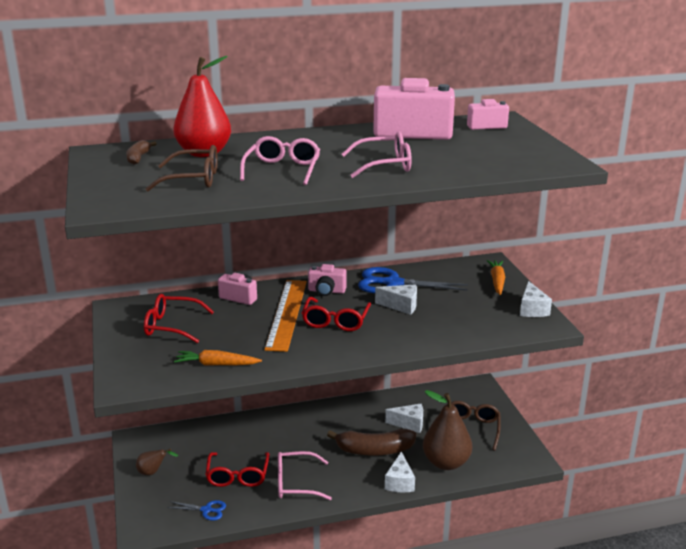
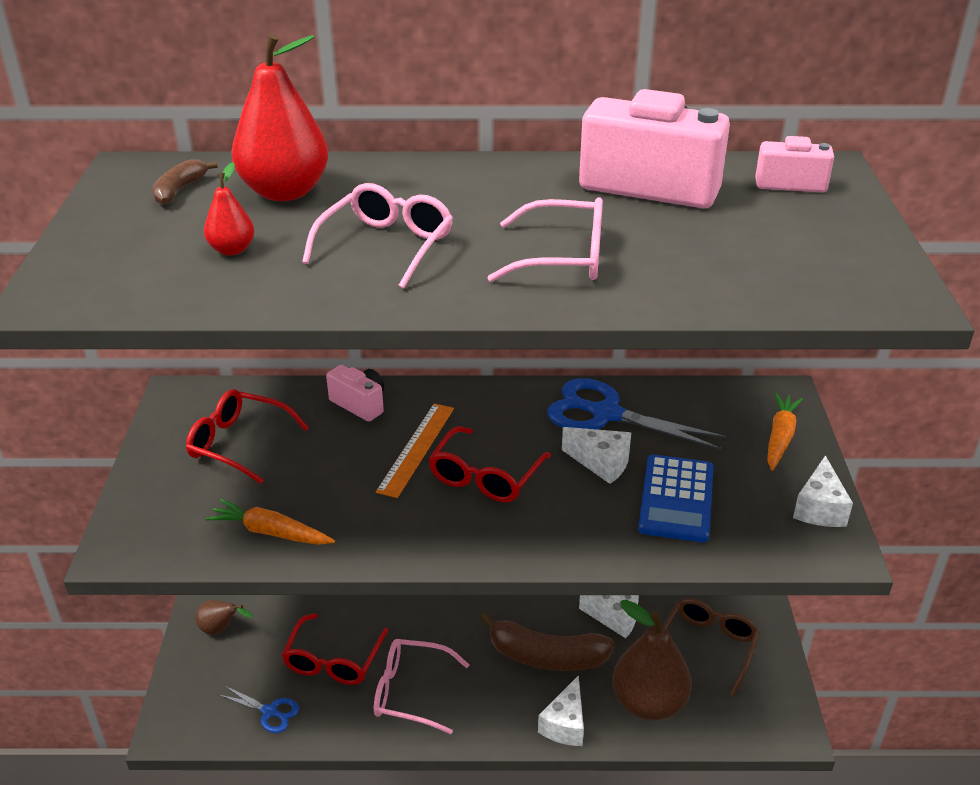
camera: 15 degrees right, 10 degrees up
(193, 179) = (232, 250): brown glasses -> red pear
(286, 314) = (416, 448): orange ruler -> orange ruler, size x0.66
(326, 291) = (495, 413): pink camera -> none
(452, 316) = (676, 499): none -> blue calculator

